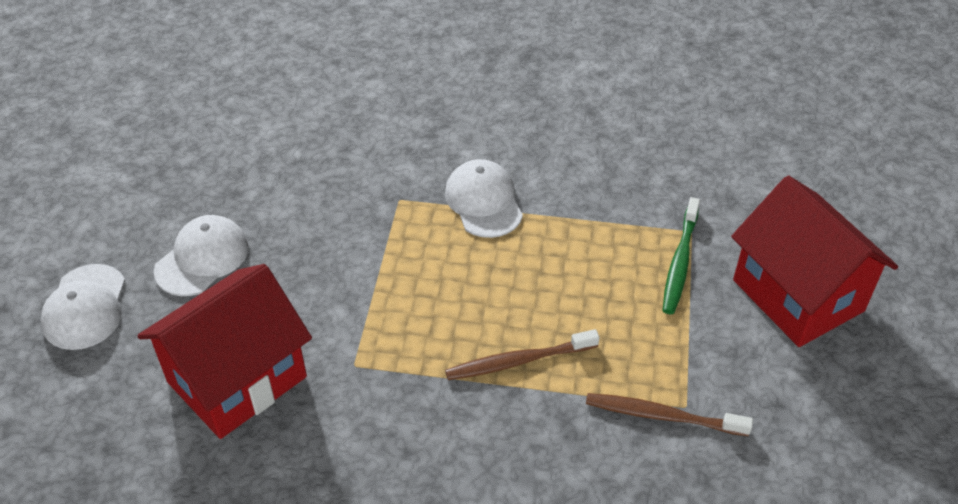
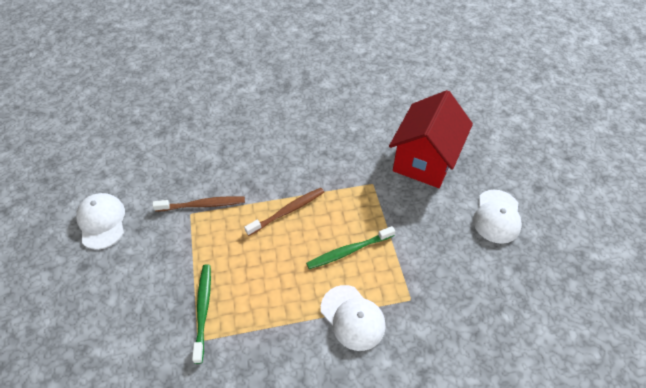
camera: 160 degrees right, 5 degrees up
(85, 307) = (529, 171): white cap -> white cap (102, 222)
(449, 276) = (349, 251): none -> green toothbrush
(797, 295) = (121, 308): red house -> none

